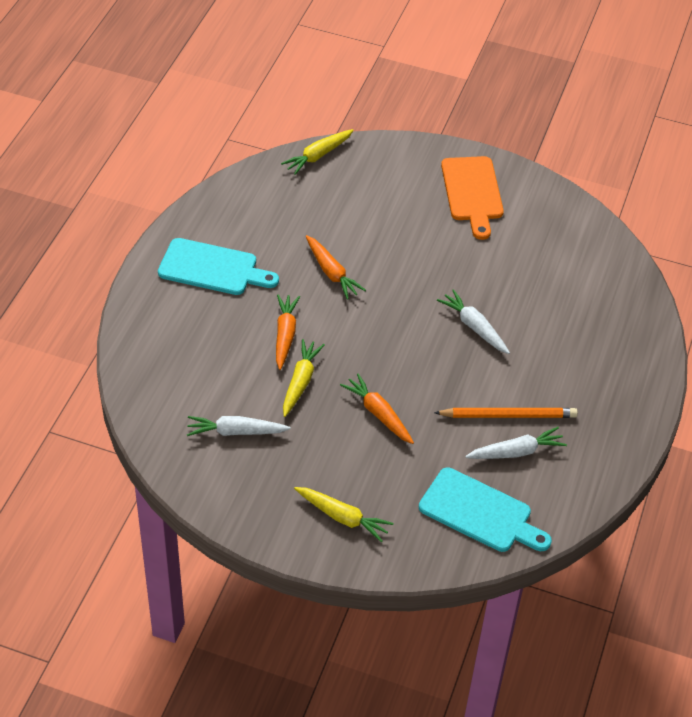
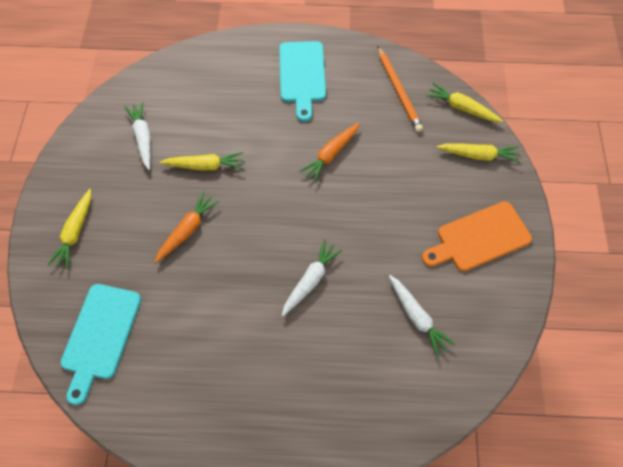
camera: 75 degrees right, 15 degrees up
(285, 335) = (250, 142): orange carrot -> none
(380, 163) = (478, 155): none -> yellow carrot
(508, 415) = (215, 334): orange pencil -> orange pencil (398, 91)
(516, 452) = (174, 350): white carrot -> white carrot (416, 317)

